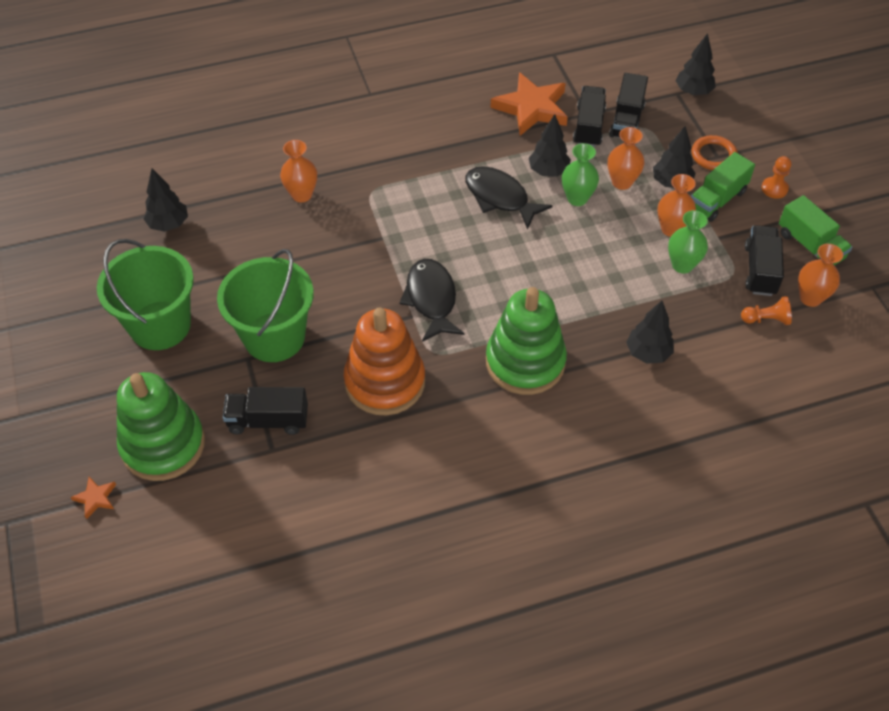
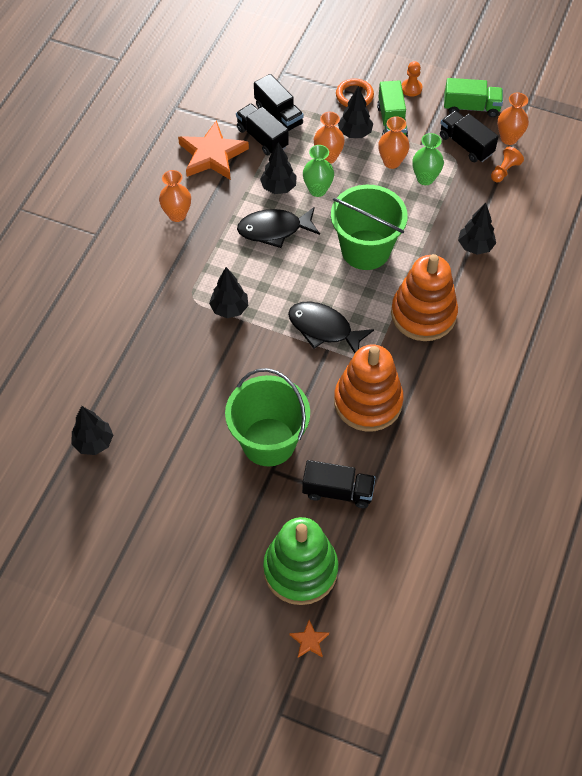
camera: 50 degrees left, 5 degrees up
(160, 325) = (189, 507): green bucket -> green bucket (365, 250)
(268, 420) = (338, 491): black truck -> black truck turned 120 degrees counterclockwise
(302, 195) = (152, 341): orange vase -> orange vase (177, 215)
(525, 362) = (423, 314): green stacking toy -> orange stacking toy
(693, 92) = (290, 63): black tree -> black tree (229, 309)

